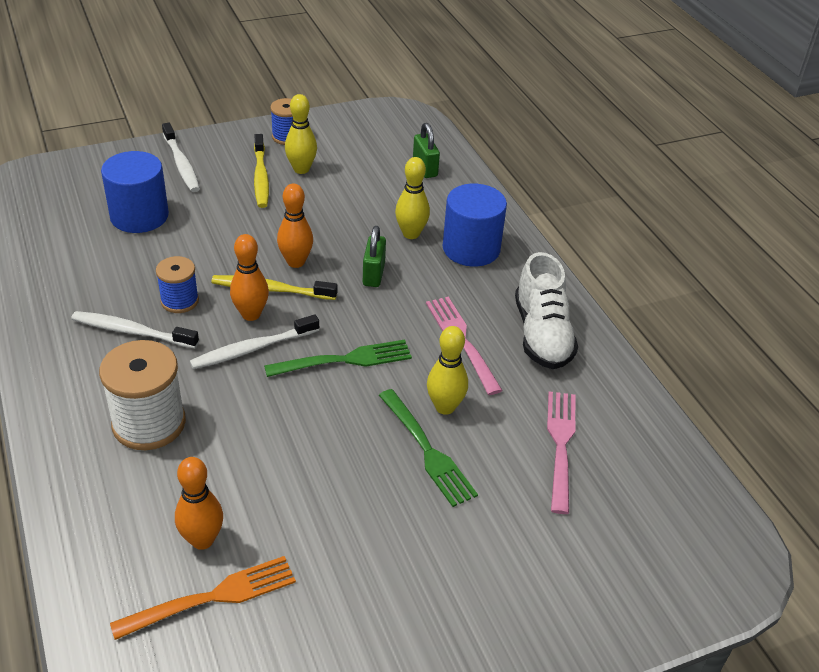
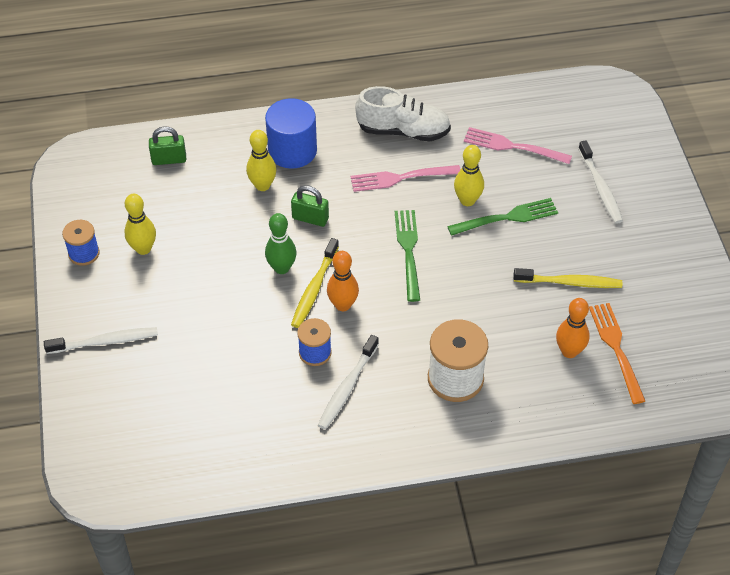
camera: 75 degrees left, 10 degrees up
(139, 216) = (184, 378): blue cylinder -> none
(252, 349) = (384, 307): white toothbrush -> white toothbrush (600, 188)
(261, 177) = (147, 280): yellow toothbrush -> yellow toothbrush (570, 282)
(296, 262) = (281, 268): orange bowling pin -> green bowling pin

